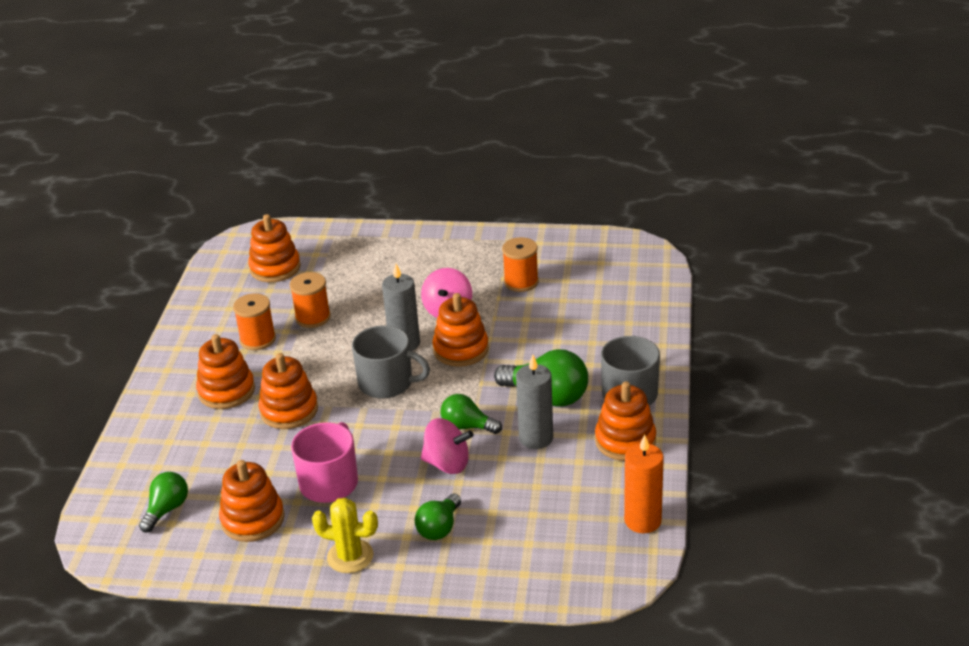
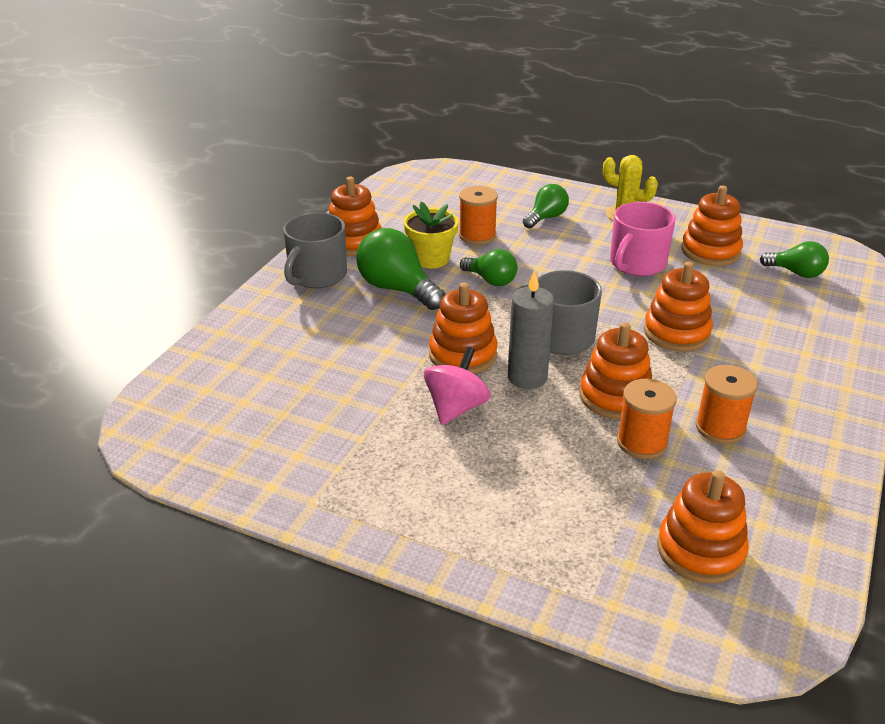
camera: 165 degrees left, 0 degrees up
(167, 510) = (796, 273): green light bulb -> green light bulb turned 105 degrees counterclockwise
(226, 391) = (754, 369): orange stacking toy -> orange stacking toy (615, 396)
(447, 464) = (522, 256): pink spinning top -> none
(521, 282) = (340, 425): orange spool -> orange spool (477, 235)
(536, 438) = (431, 259): grey candle -> yellow flower pot
(642, 521) = (383, 194): orange candle -> none

